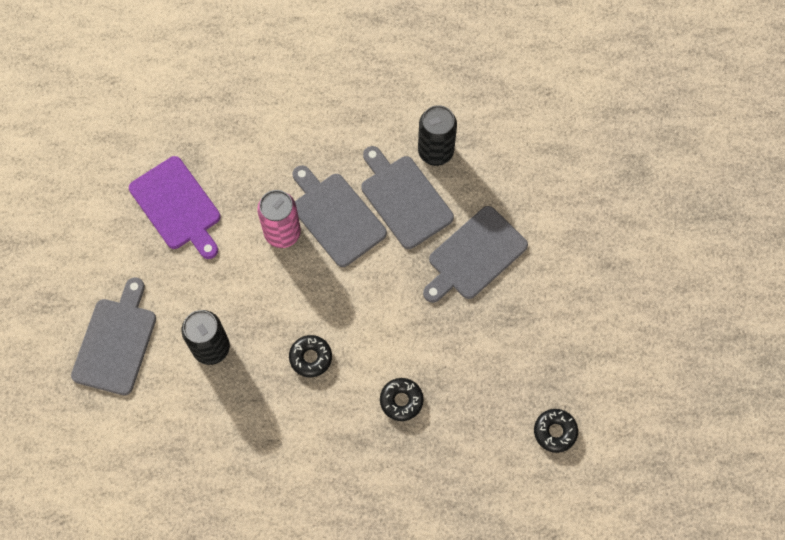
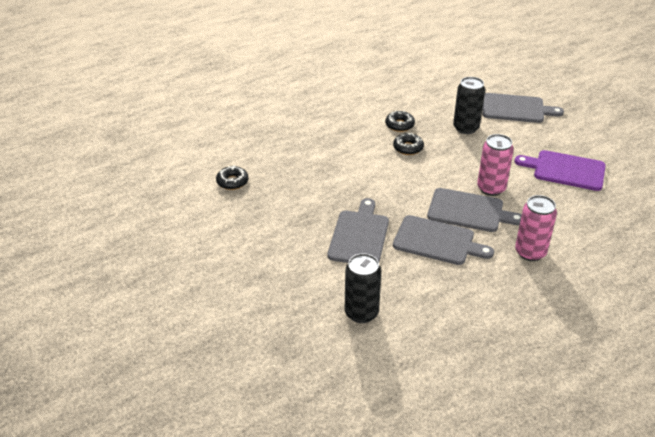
camera: 145 degrees right, 30 degrees down
(116, 342) = (516, 109): grey cutting board -> grey cutting board turned 60 degrees counterclockwise
(330, 130) = (530, 252): none -> pink can
(401, 400) = (337, 154): black donut -> black donut (399, 125)
(435, 151) = (446, 278): black can -> black can (361, 313)

